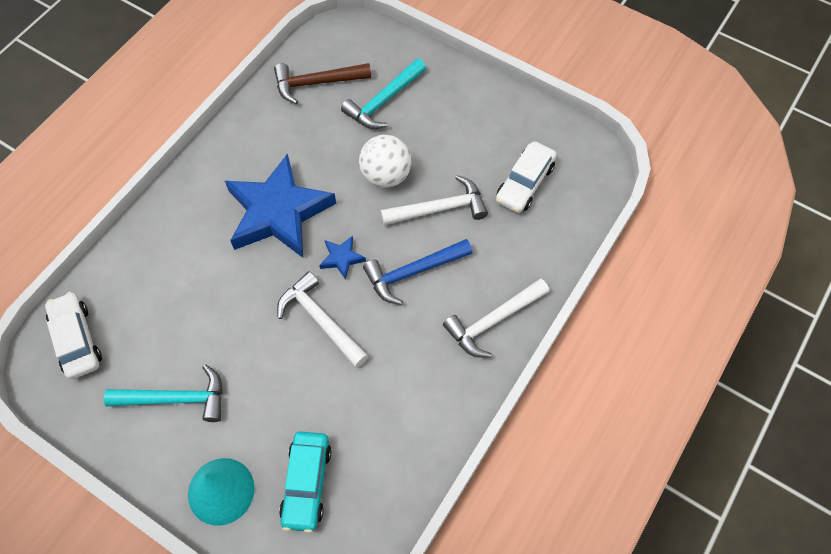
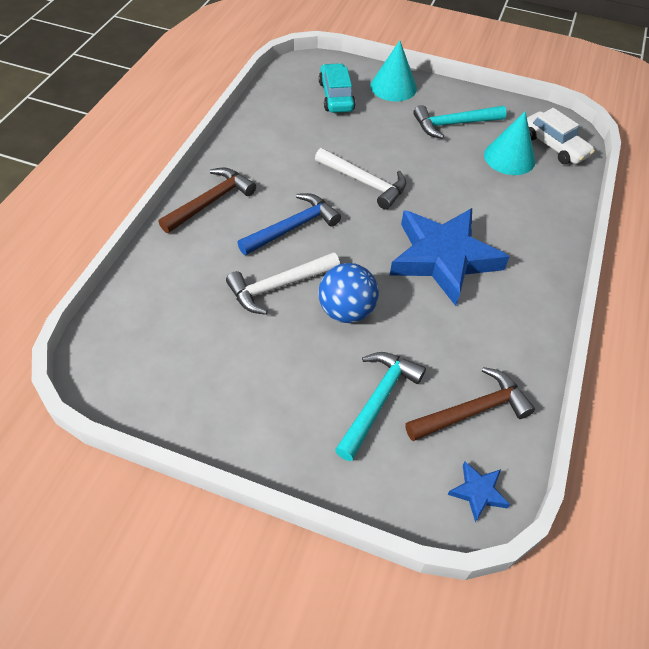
camera: 165 degrees right, 10 degrees down
(140, 330) = (509, 157): none -> turquoise cone
(342, 258) = (364, 229): blue star -> blue star (478, 492)
(386, 175) = (346, 311): white ball -> blue ball
(493, 321) = (211, 201): white hammer -> brown hammer
(524, 183) = (187, 327): white car -> none

